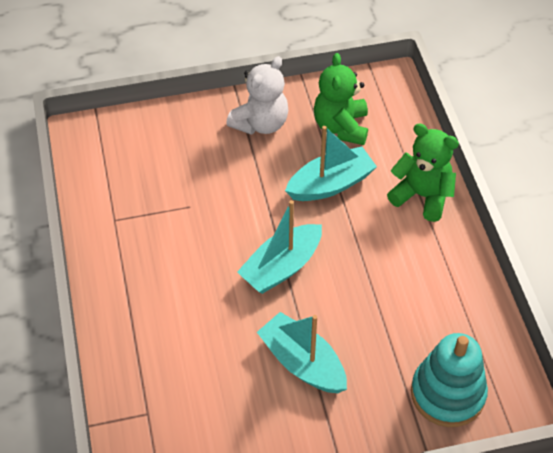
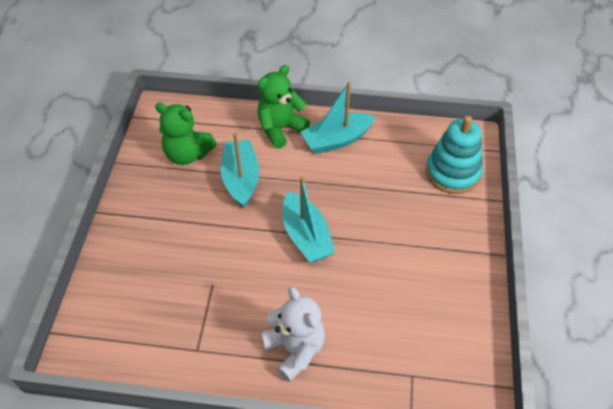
camera: 70 degrees left, 0 degrees up
(260, 123) = (151, 206): white teddy bear -> white teddy bear (295, 349)
(302, 363) = (400, 250): turquoise boat -> turquoise boat (337, 140)

